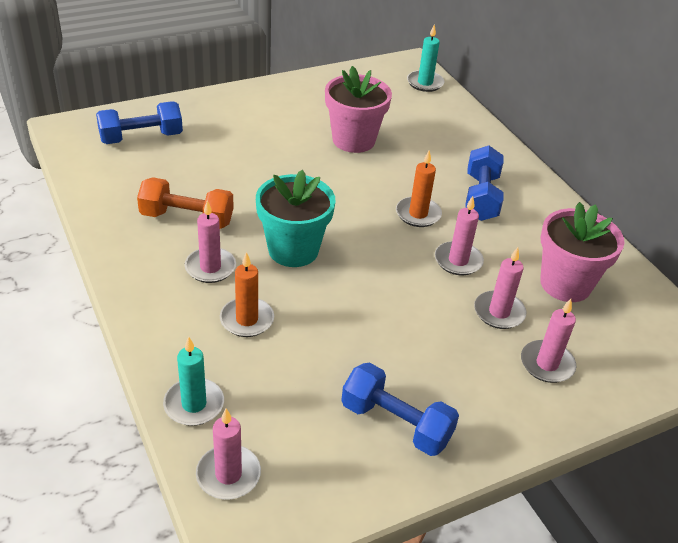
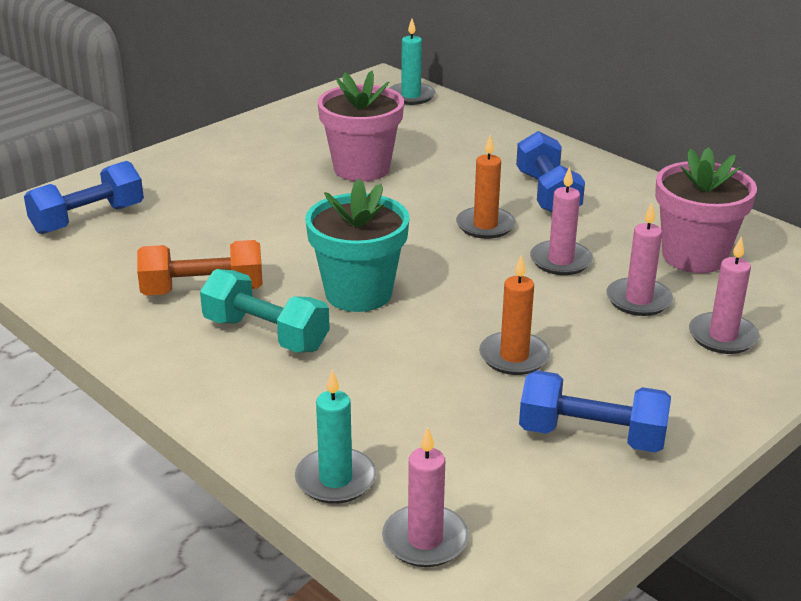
camera: 15 degrees left, 10 degrees down
(210, 267) = (266, 334): pink candle -> turquoise dumbbell
(247, 319) = (346, 377): orange candle -> orange candle (514, 357)

